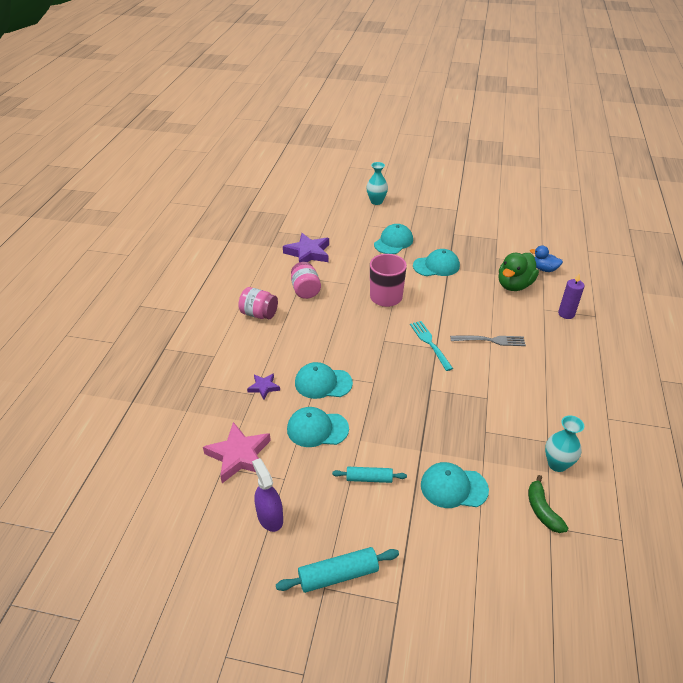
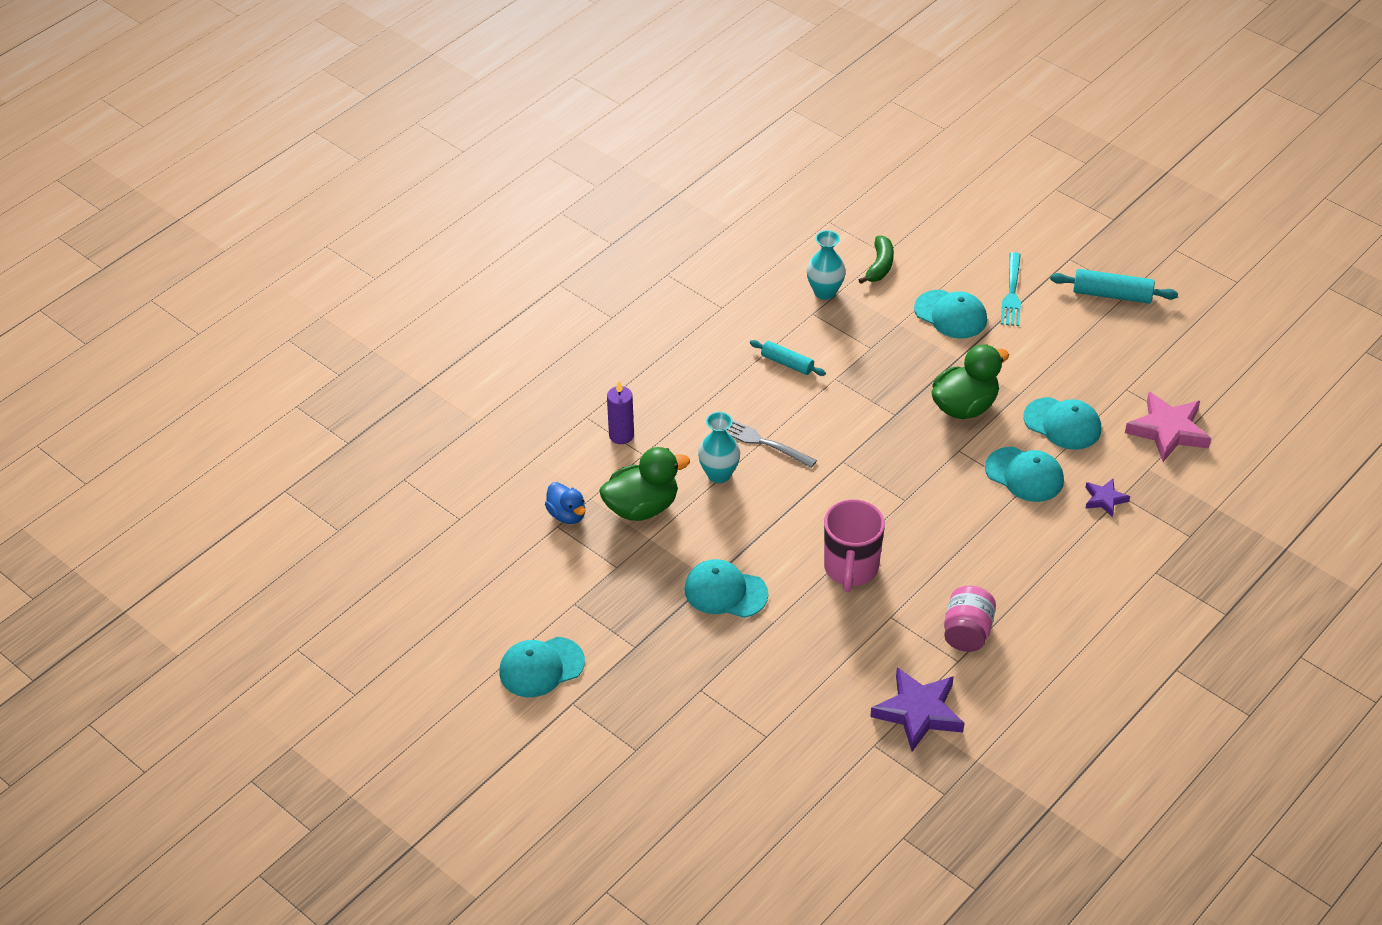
camera: 150 degrees left, 5 degrees up
(259, 314) = (1062, 617): pink jar -> none
(270, 517) = (1157, 361): purple spray bottle -> none
(369, 478) = (1034, 354): turquoise rolling pin -> turquoise rolling pin (787, 363)
(376, 201) = (703, 796): turquoise vase -> turquoise vase (719, 474)
(390, 414) = (964, 406): none -> green duck
(393, 242) = (753, 673): turquoise cap -> turquoise cap (541, 667)
(430, 343) = (846, 470): turquoise fork -> turquoise fork (1012, 293)

